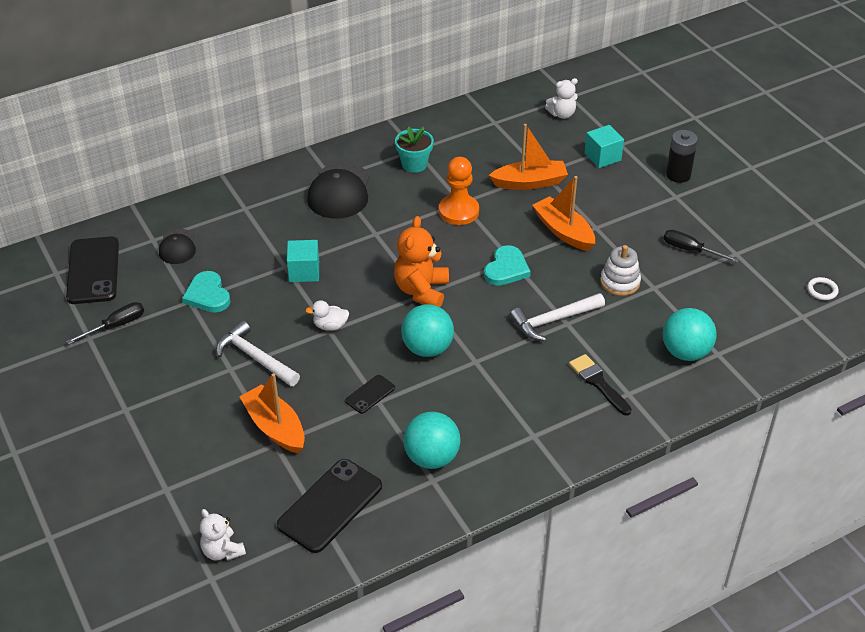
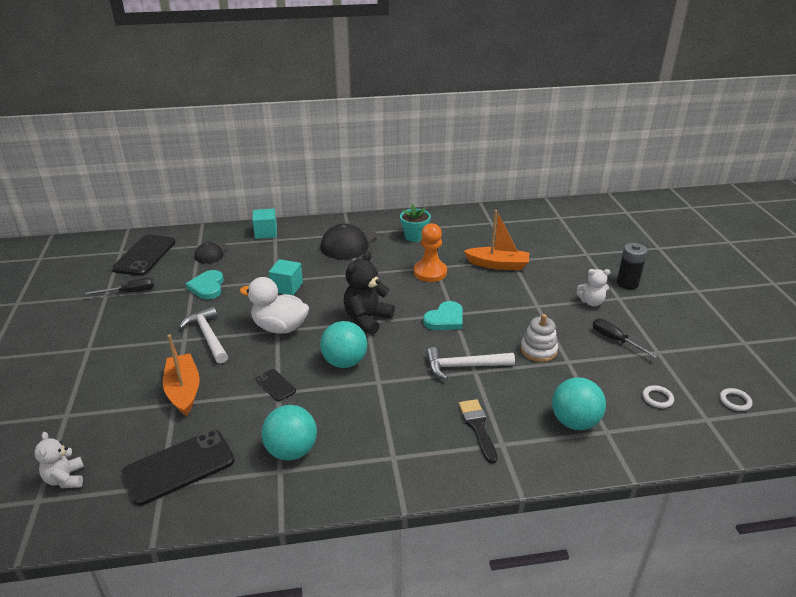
camera: 20 degrees right, 10 degrees down
(330, 326) = (280, 327): white duck -> white duck, size x1.99
(370, 394) = (275, 385): black phone -> black phone turned 75 degrees clockwise
(421, 291) = (367, 319): orange teddy bear -> black teddy bear
(562, 114) = (547, 227): white teddy bear -> white teddy bear (591, 302)
(563, 231) = (508, 303): orange boat -> none
(602, 157) = (567, 259): turquoise cube -> turquoise cube (266, 233)
(752, 306) = (657, 398): none -> white ring

